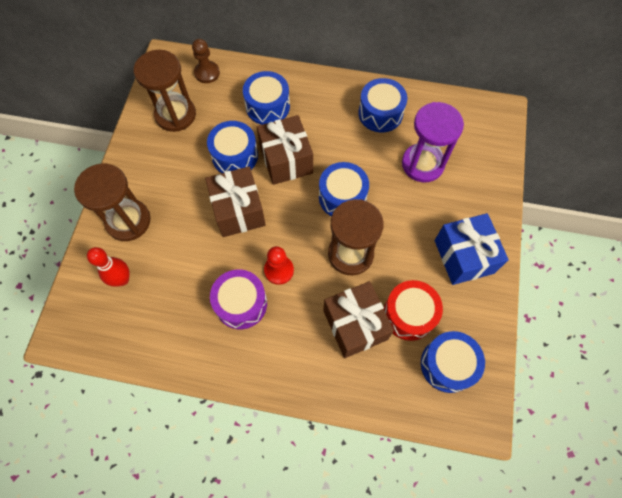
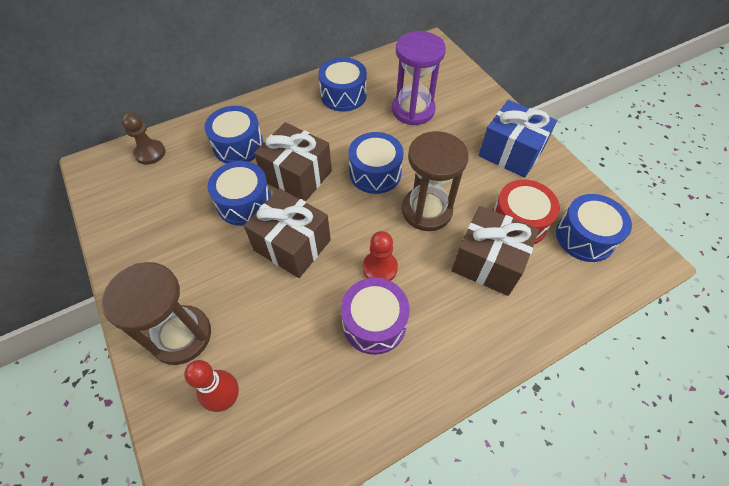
camera: 40 degrees left, 10 degrees down
(175, 115) = (148, 206): brown hourglass -> none

